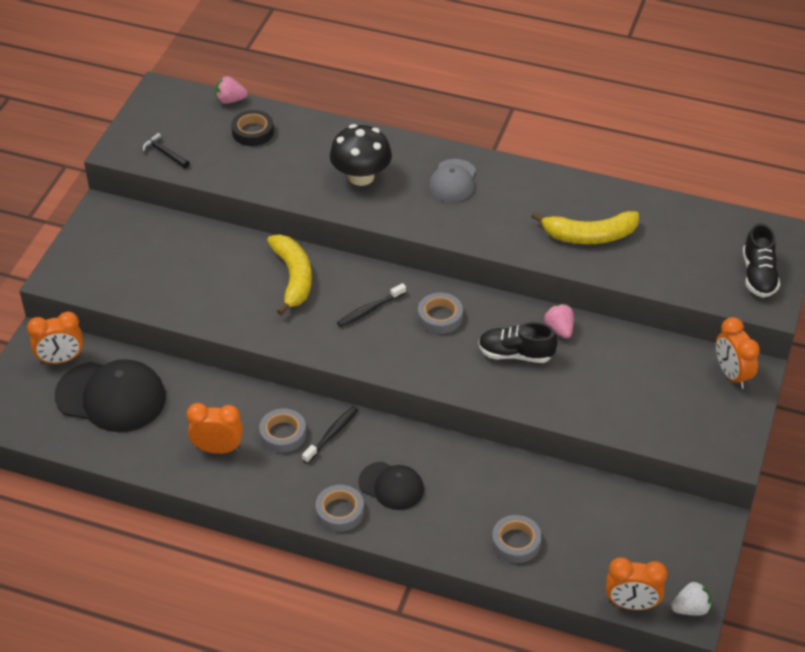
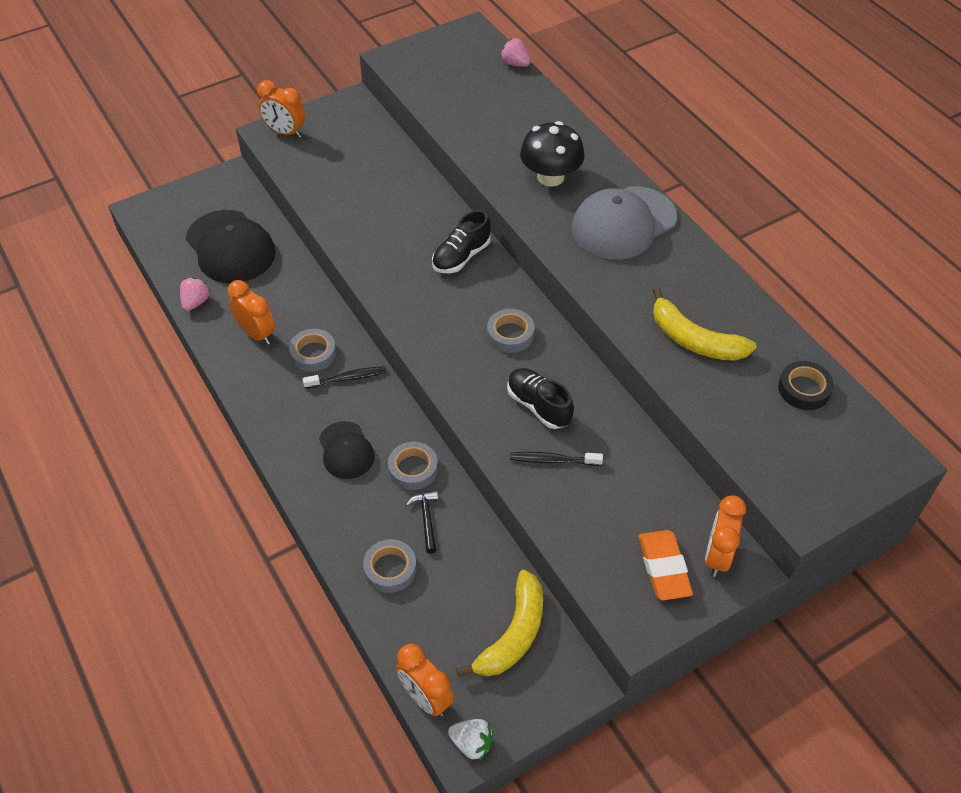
camera: 40 degrees right, 5 degrees up
(61, 359) = (228, 199): orange clock -> orange clock (285, 132)
(164, 153) = (421, 77): black hammer -> black hammer (426, 519)
(253, 132) = (505, 96): black tape -> black tape (804, 389)
(293, 277) = (431, 232): yellow banana -> yellow banana (513, 634)
(340, 511) = (287, 443): grey tape -> grey tape (413, 469)
(370, 310) = (461, 293): black toothbrush -> black toothbrush (553, 460)
(453, 181) = (623, 223): grey cap -> grey cap, size x1.73
(559, 329) = (600, 409): pink strawberry -> pink strawberry (196, 302)
(708, 405) = (664, 568): none -> orange eraser
(758, 275) = (823, 477): black shoe -> black shoe (461, 257)

